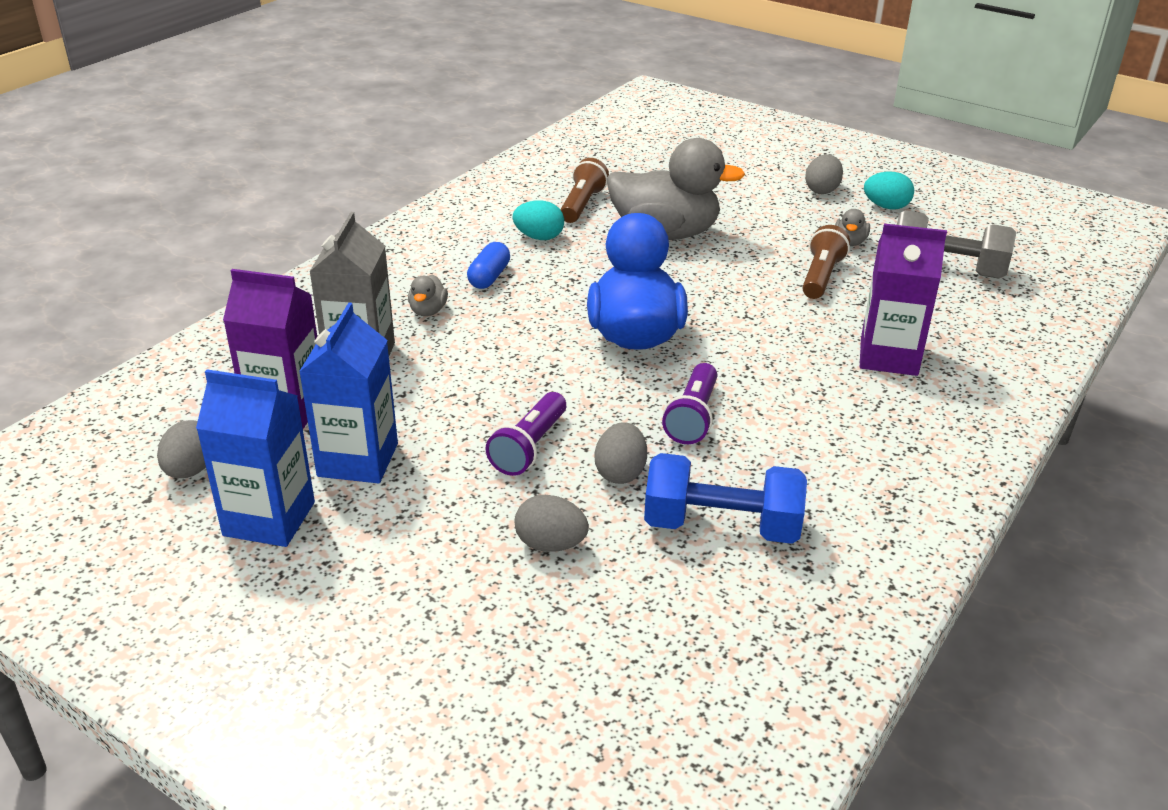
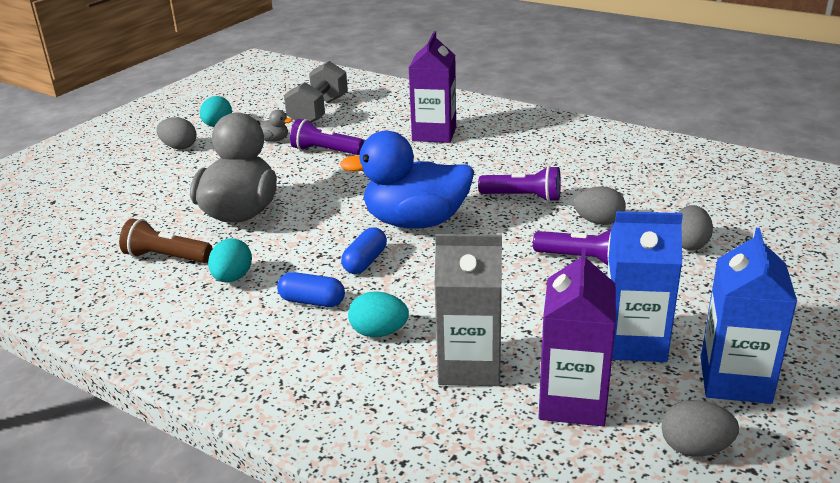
camera: 90 degrees left, 5 degrees down
(428, 311) = (379, 332): grey duck -> turquoise egg
(554, 304) = (365, 262): none -> blue capsule
(721, 526) = (638, 187): blue dumbbell -> none
(821, 277) = (325, 151): brown flashlight -> purple flashlight

